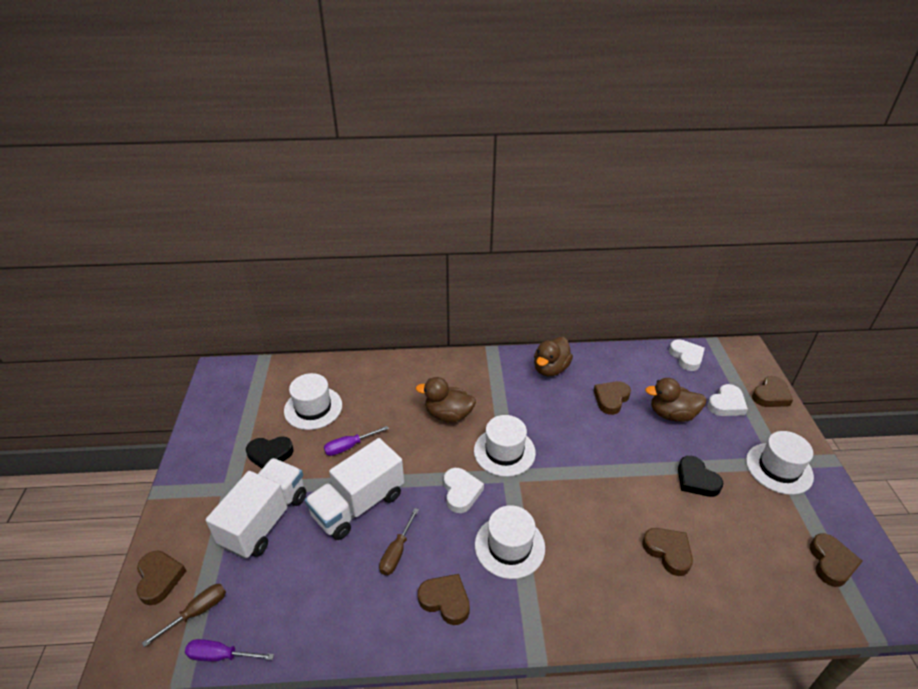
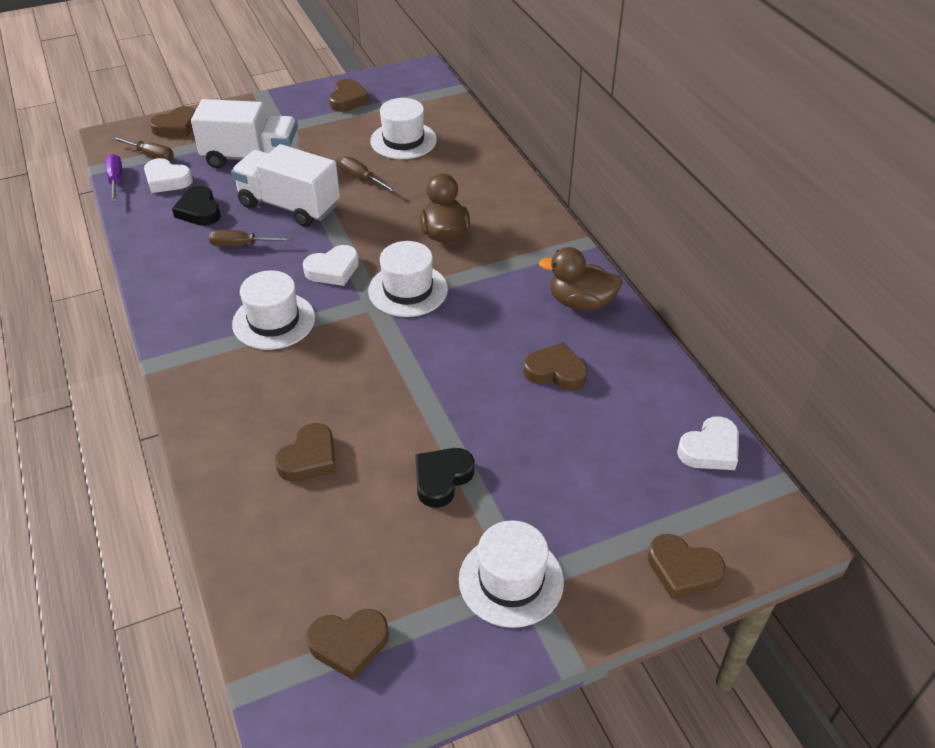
camera: 70 degrees right, 5 degrees up
(270, 455) = (328, 135): black heart -> black heart (199, 211)
(349, 446) = (361, 178): purple screwdriver -> brown screwdriver
(445, 600) = (196, 290): brown heart -> brown heart (348, 100)
(672, 414) = (561, 442): brown duck -> none
(726, 404) = (623, 508): white heart -> white heart (167, 180)

